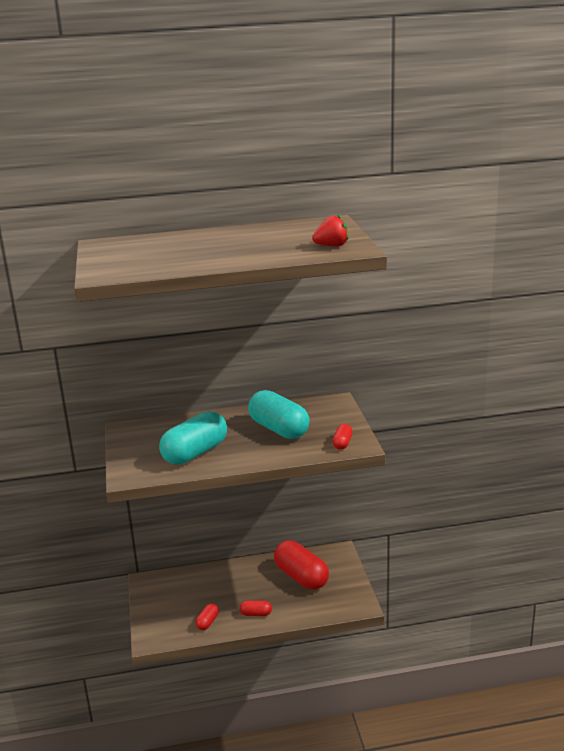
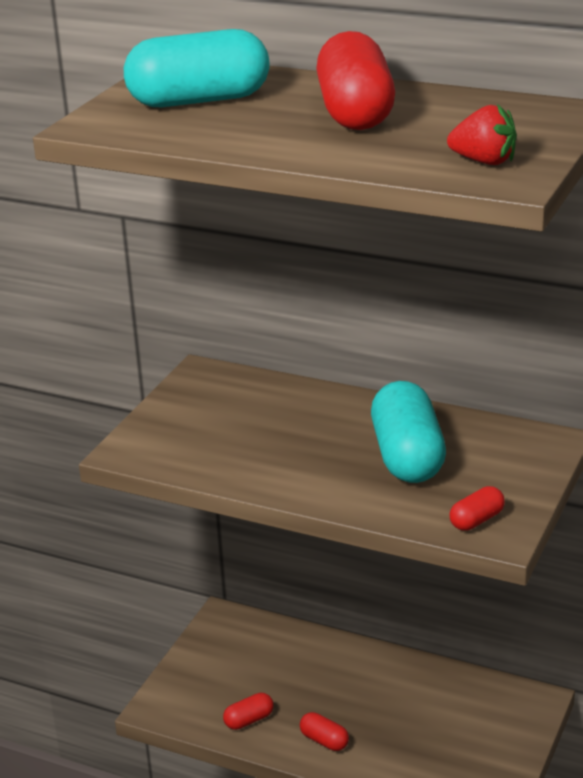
camera: 35 degrees right, 5 degrees up
(195, 453) = (249, 449): turquoise capsule -> turquoise capsule (199, 100)
(301, 577) = (440, 714): red capsule -> red capsule (355, 113)

